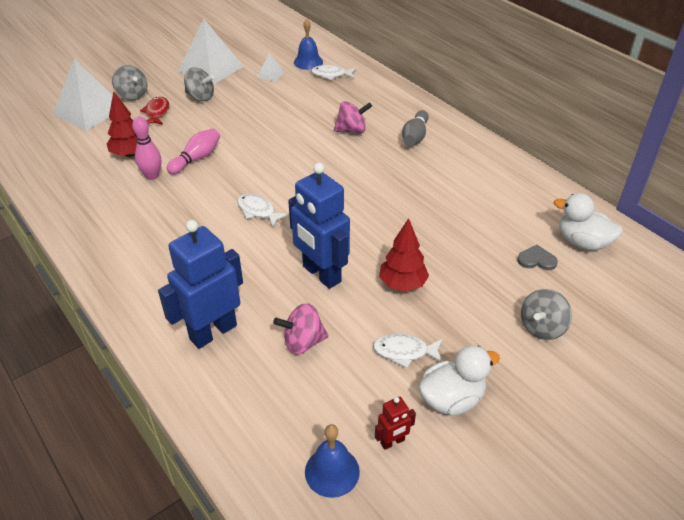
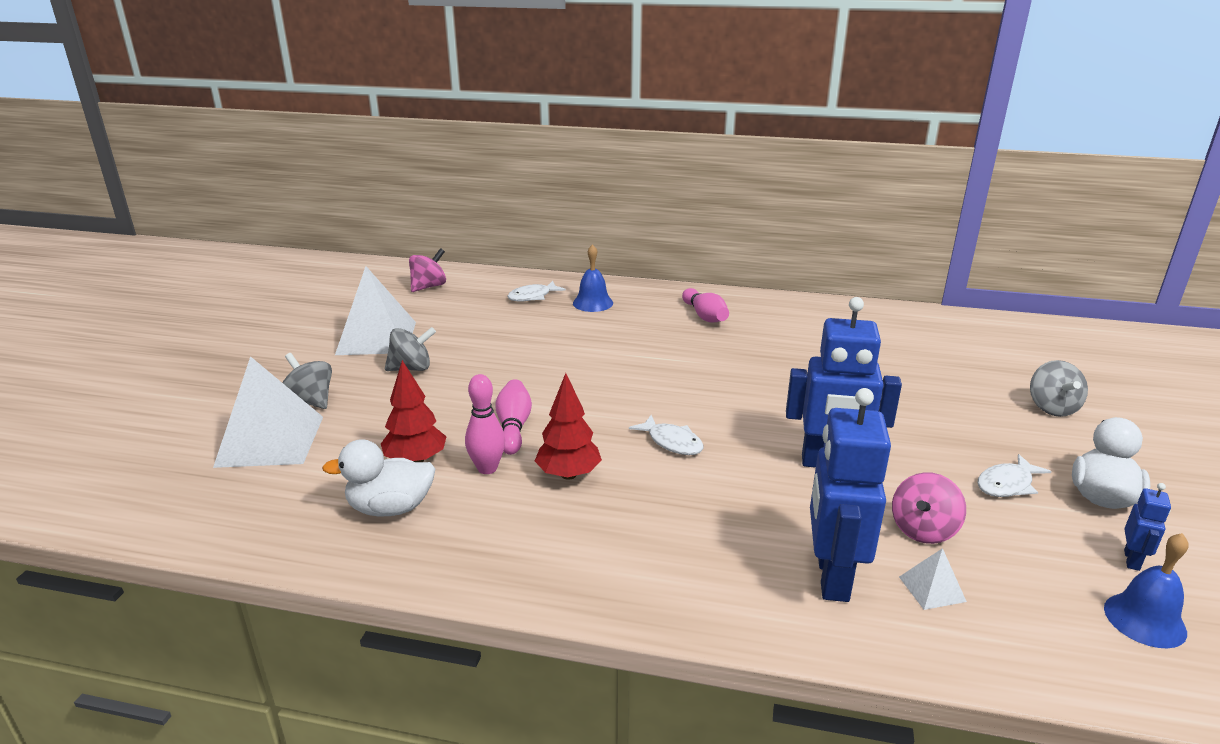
camera: 40 degrees left, 15 degrees down
(132, 95) = (310, 401): grey spinning top -> grey spinning top turned 150 degrees counterclockwise
(157, 112) = (378, 404): red fish -> none
(258, 211) = (672, 442): white fish -> white fish turned 135 degrees counterclockwise
(270, 74) = (462, 318): white pyramid -> white pyramid (932, 589)
(308, 62) = (487, 294): blue bell -> blue bell (593, 303)
(352, 130) = (638, 334): pink spinning top -> pink spinning top (429, 287)
(392, 442) = (1132, 560): red robot -> blue robot
(402, 284) = (907, 433): red tree -> red tree (568, 474)
(415, 136) = (705, 316): grey bowling pin -> pink bowling pin
(536, 260) = (961, 363): grey heart -> none
(582, 242) = (964, 336): white duck -> white duck (390, 508)

